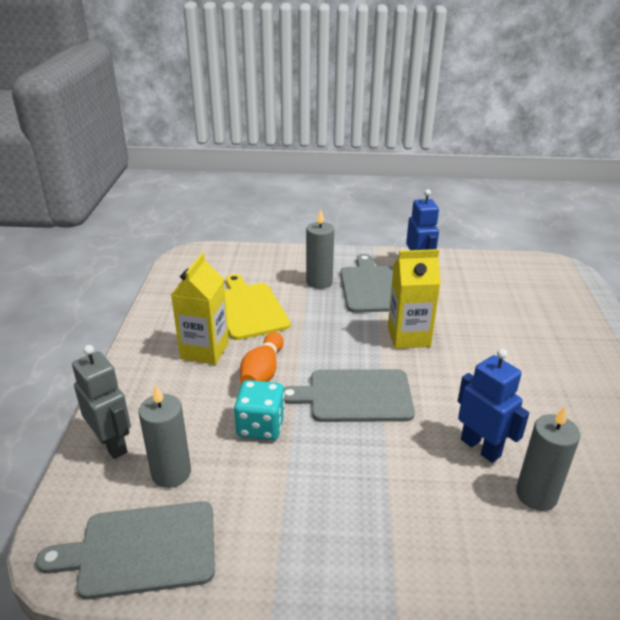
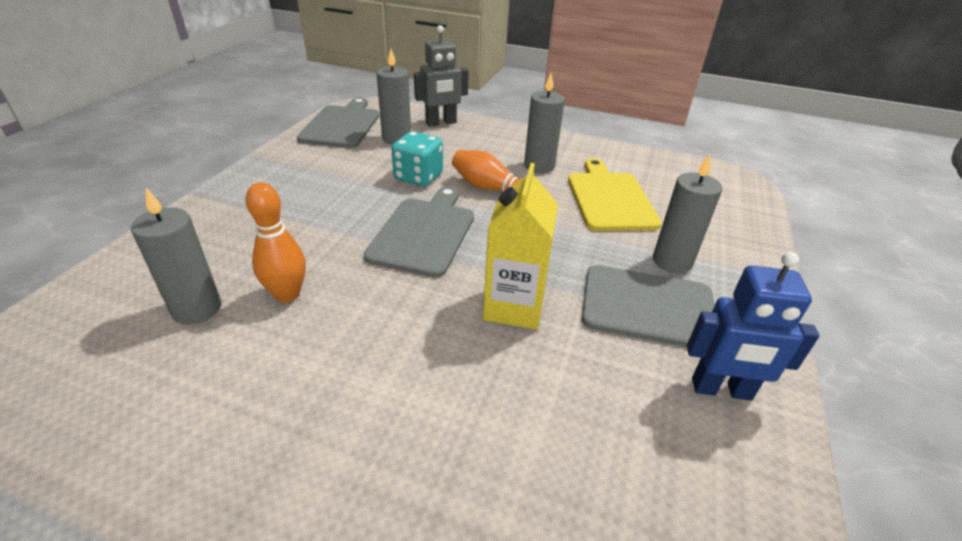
camera: 105 degrees right, 5 degrees up
(205, 350) = (539, 166): yellow carton -> grey candle
(249, 309) = (609, 198): yellow cutting board -> yellow cutting board turned 90 degrees counterclockwise
(480, 447) = (287, 294): blue robot -> orange bowling pin

